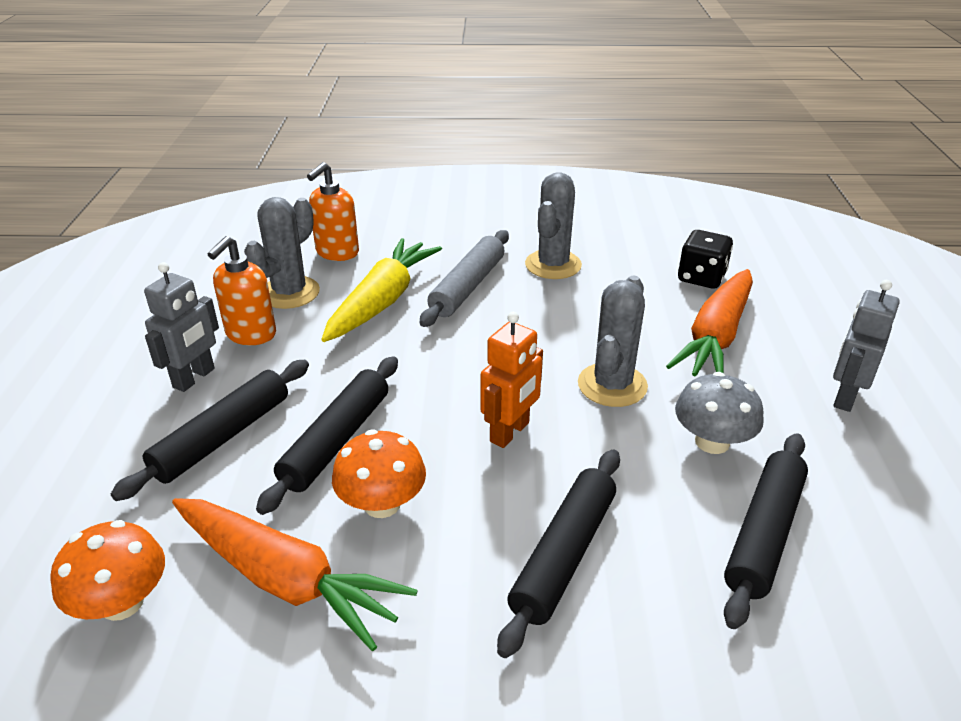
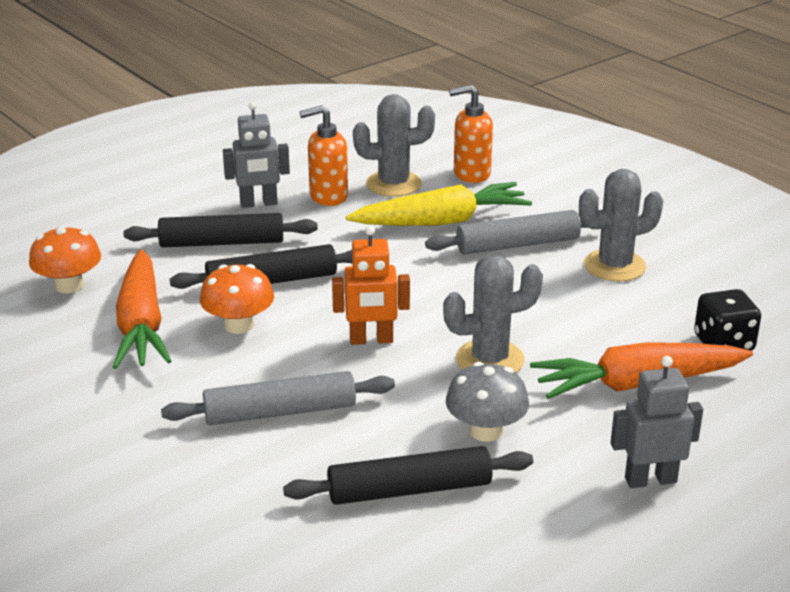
camera: 50 degrees right, 5 degrees down
(563, 555) = (280, 412): black rolling pin -> grey rolling pin

